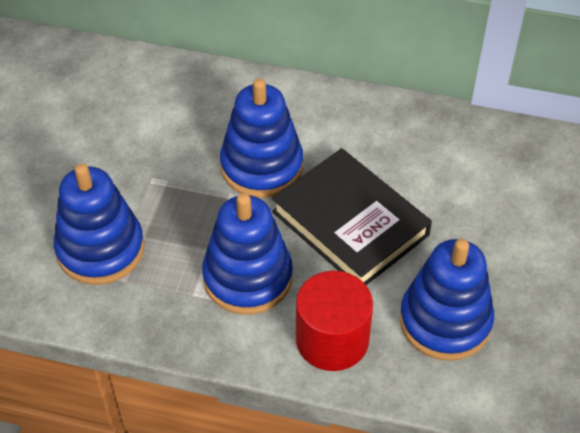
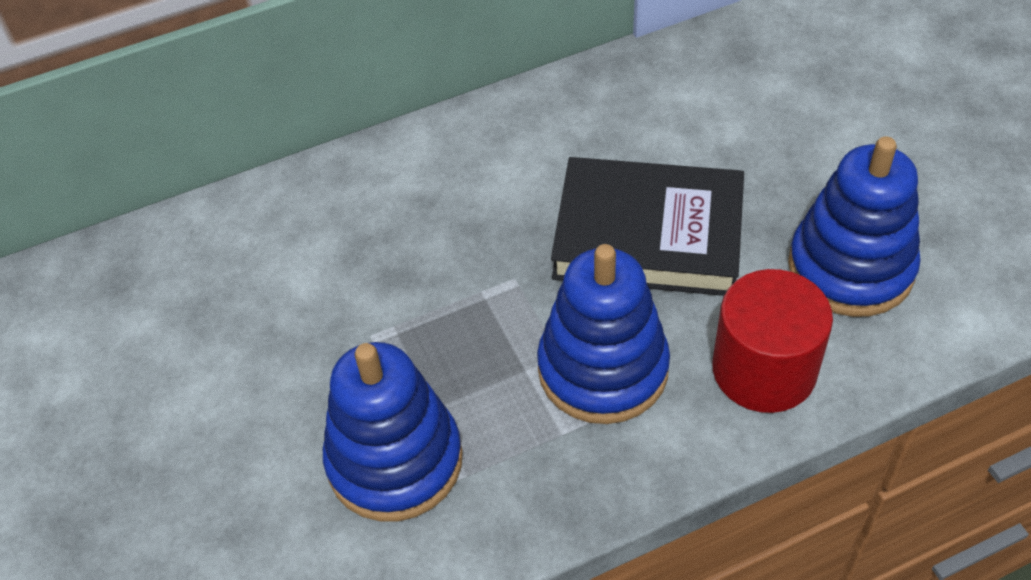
camera: 35 degrees left, 0 degrees up
(261, 166) = (487, 238): blue stacking toy -> none

